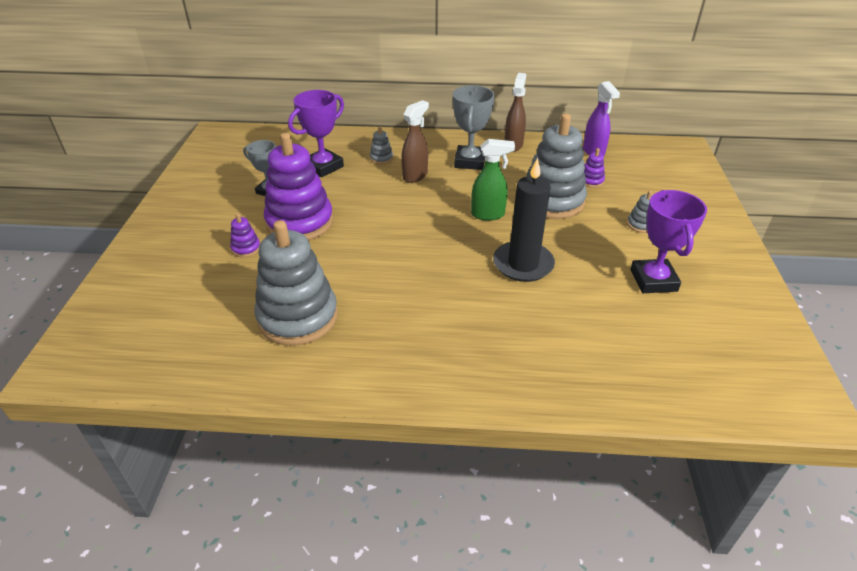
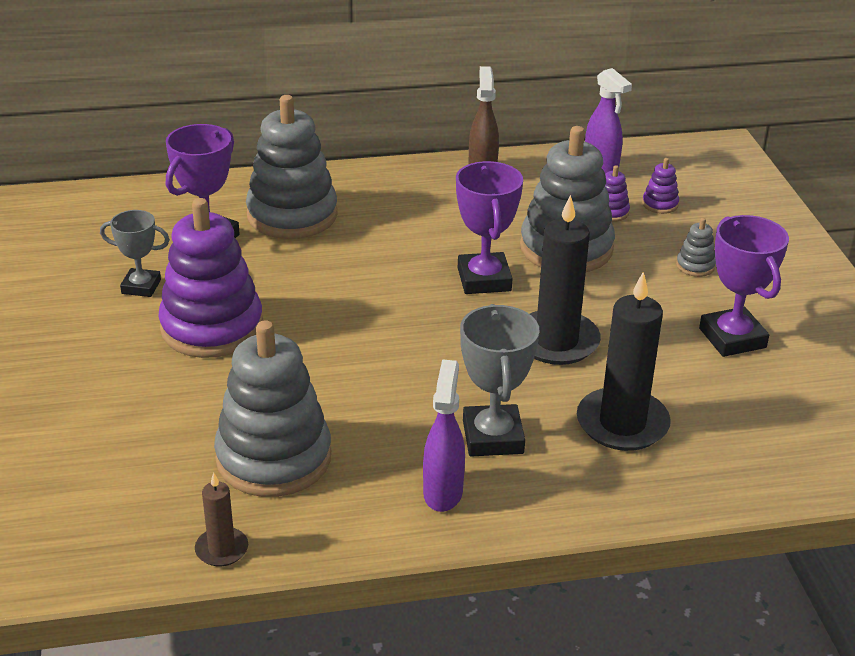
camera: 15 degrees left, 5 degrees down
(233, 378) = (222, 549): none -> brown candle
(246, 248) = (148, 376): purple stacking toy -> purple stacking toy (660, 204)
(381, 158) = (292, 215): grey stacking toy -> grey stacking toy, size x2.46
(401, 363) = (443, 492): none -> purple spray bottle
(415, 176) = (355, 236): brown spray bottle -> none
(470, 161) = (427, 204): grey trophy -> grey trophy (492, 437)
(488, 215) = (484, 279): green spray bottle -> purple trophy
(550, 332) = (622, 423): none -> black candle

